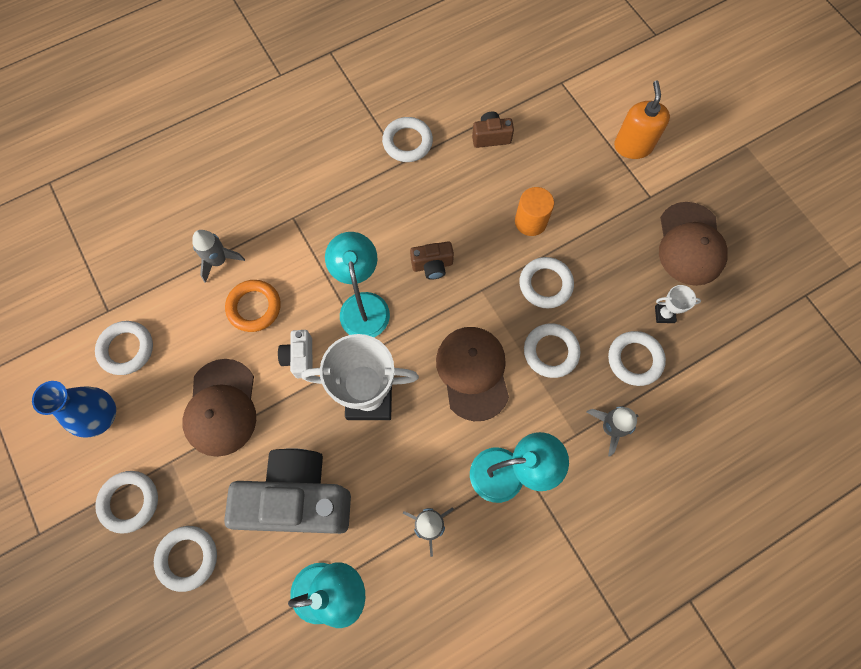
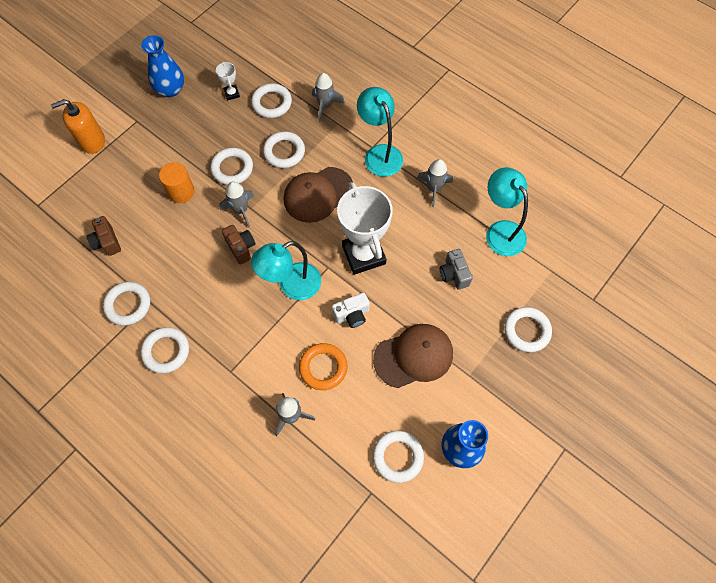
camera: 110 degrees left, 5 degrees down
(129, 502) = (510, 391): white ring -> white ring (166, 351)
(298, 498) = (454, 274): grey camera -> grey camera, size x0.43
(482, 278) = (241, 210): none -> grey rocket
(690, 244) = (170, 89): brown cap -> blue vase

